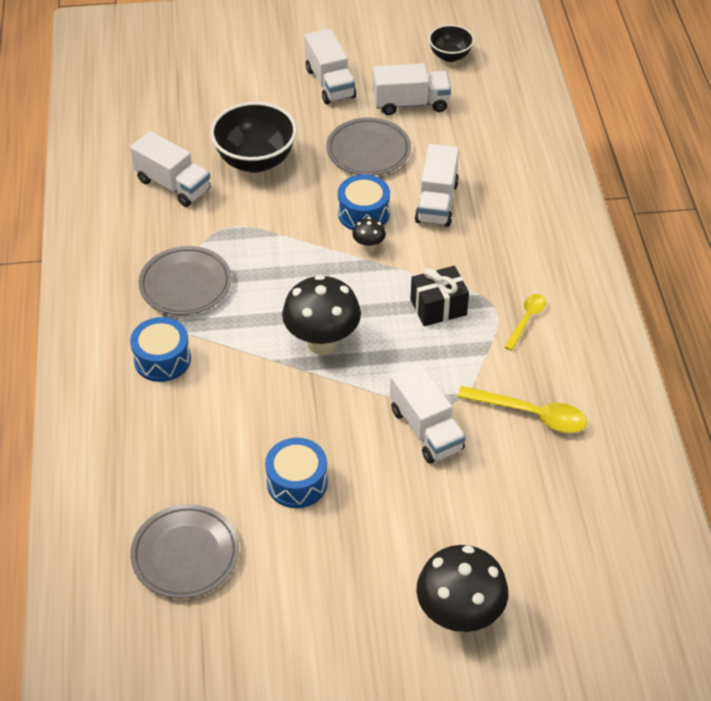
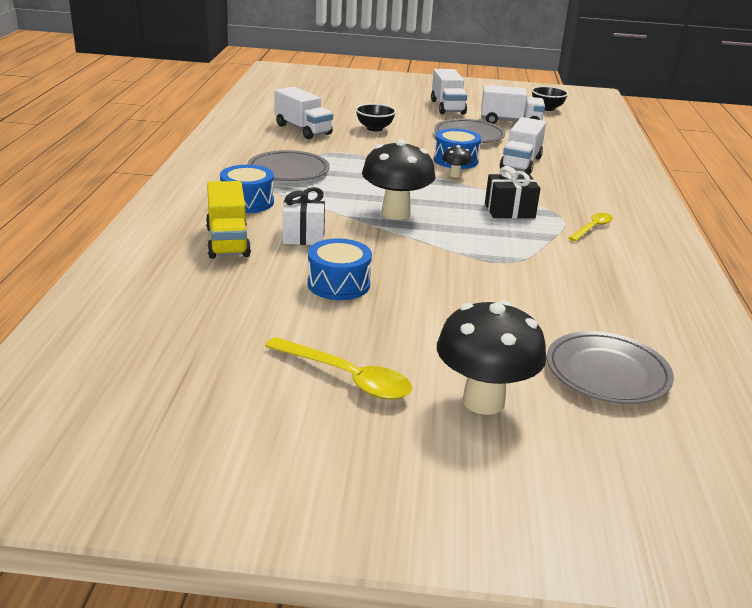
camera: 10 degrees right, 20 degrees down
(168, 438) = (227, 241): none -> yellow truck
(185, 554) = (203, 310): grey plate -> grey plate (607, 373)
(239, 405) = (304, 234): none -> white gift
(255, 161) = (374, 128): black bowl -> black bowl, size x0.57
(426, 429) = (479, 273): white truck -> none
(531, 414) = (589, 279): yellow spoon -> yellow spoon (347, 377)

